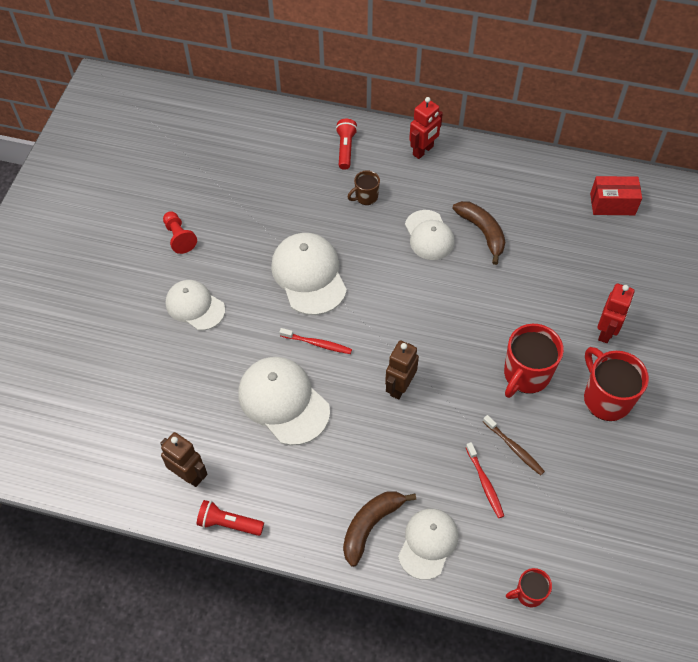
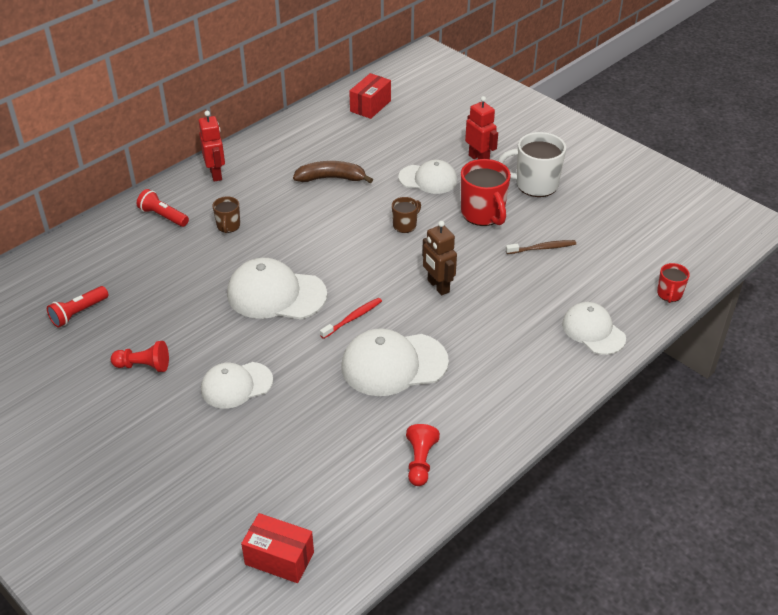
camera: 60 degrees left, 15 degrees down
(49, 428) = (279, 558): none -> red box
(189, 475) = (420, 462): brown robot -> red pawn
(228, 523) = (491, 452): red flashlight -> red flashlight (78, 313)
(370, 526) = (555, 358): brown banana -> none
(429, 235) = (305, 207): white cap -> white cap (428, 179)
(462, 321) = (405, 225): none -> brown mug
(485, 483) = (562, 277): red toothbrush -> none
(606, 398) = (535, 185): red mug -> white mug

